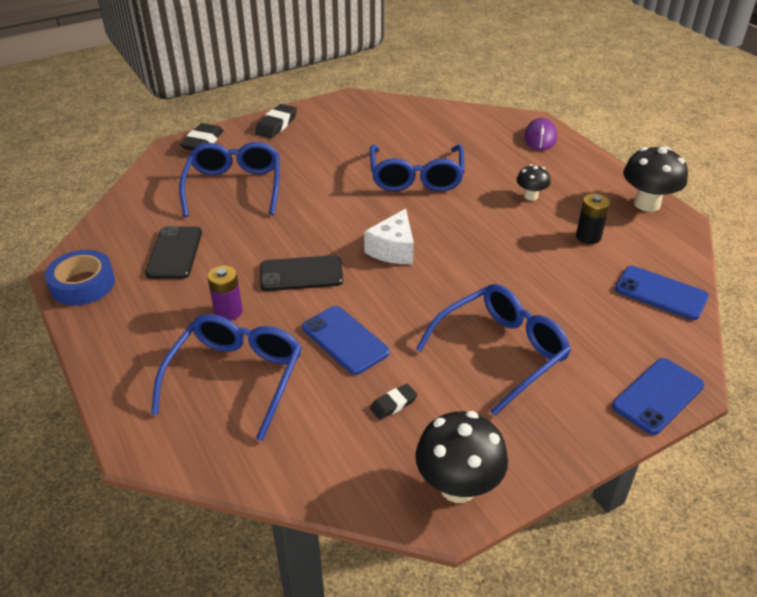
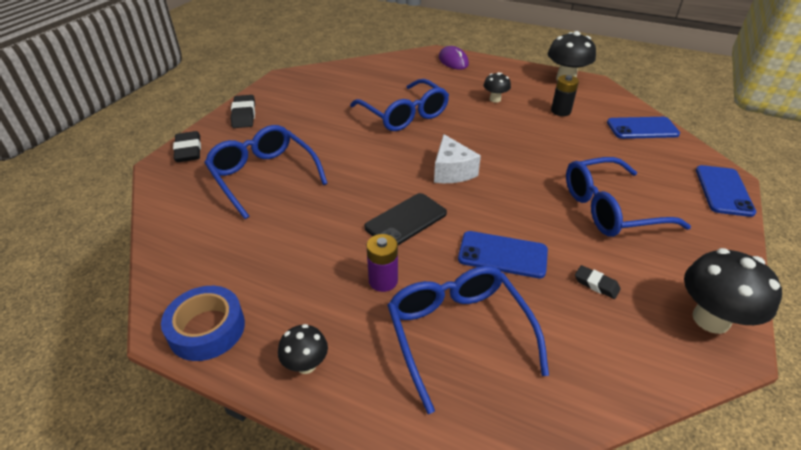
camera: 35 degrees left, 0 degrees up
(115, 340) = (306, 364): none -> black mushroom
(174, 253) = (272, 254): black phone -> none
(393, 404) = (596, 284): black eraser -> black eraser turned 75 degrees counterclockwise
(501, 352) = (610, 209): blue glasses -> blue glasses turned 120 degrees counterclockwise

